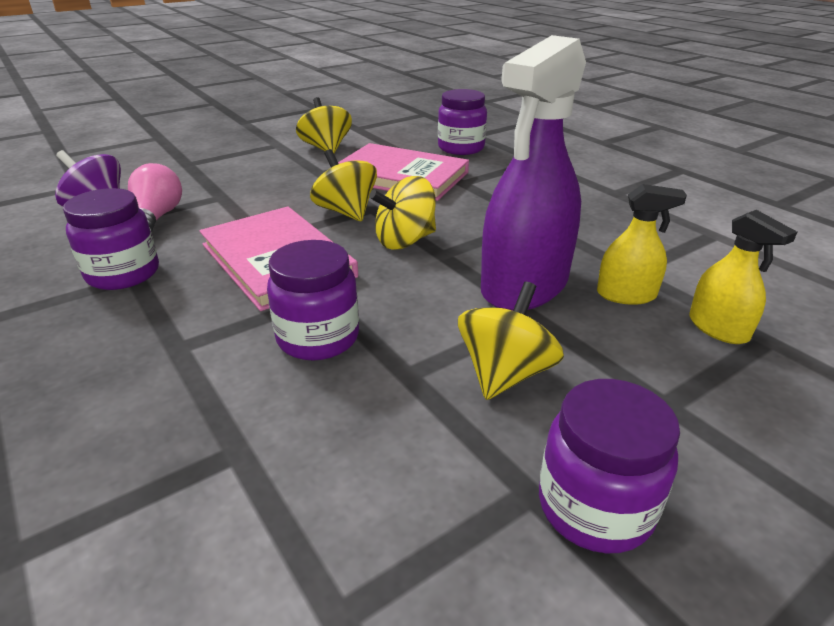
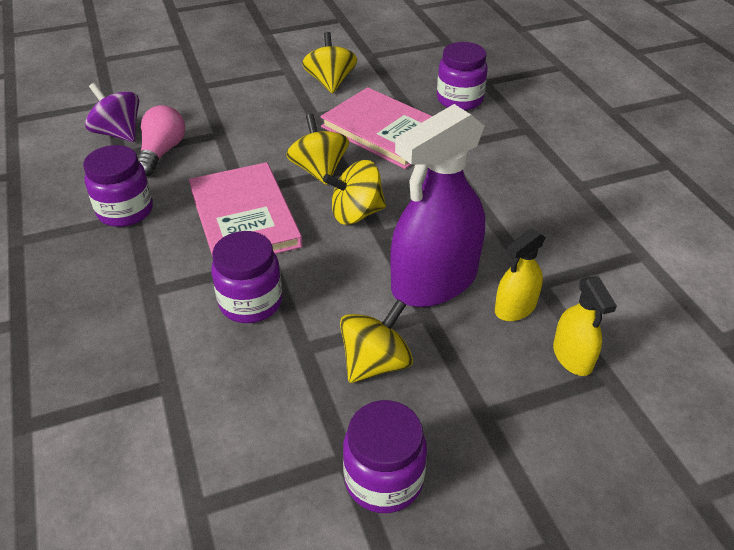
camera: 15 degrees right, 10 degrees up
(626, 295) = (515, 307): yellow spray bottle -> yellow spray bottle turned 120 degrees clockwise

